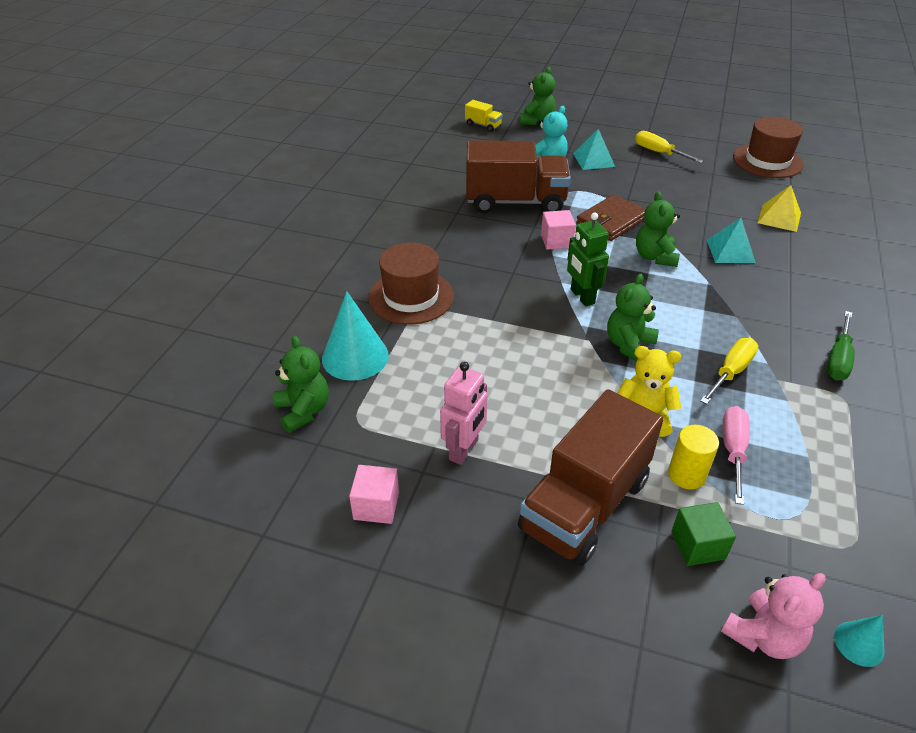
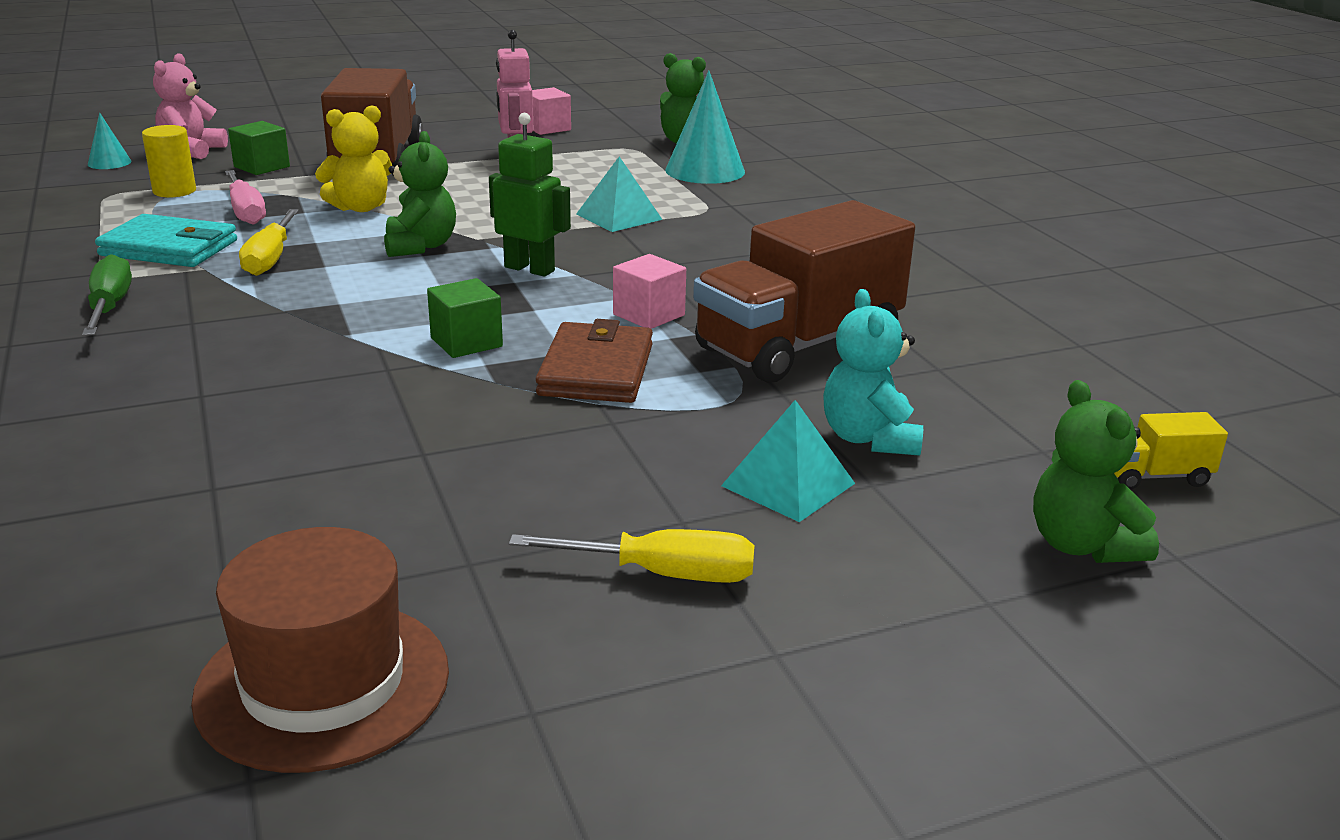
camera: 140 degrees right, 15 degrees down
(411, 297) = (736, 214): brown hat -> none
(655, 257) = (466, 342): green teddy bear -> green cube
(686, 475) = (290, 190): yellow cylinder -> yellow cylinder (174, 191)
(730, 251) = (332, 392): turquoise pyramid -> turquoise pyramid (618, 216)
(779, 218) = (243, 496): yellow pyramid -> none
(799, 416) = (169, 248): none -> turquoise wallet

